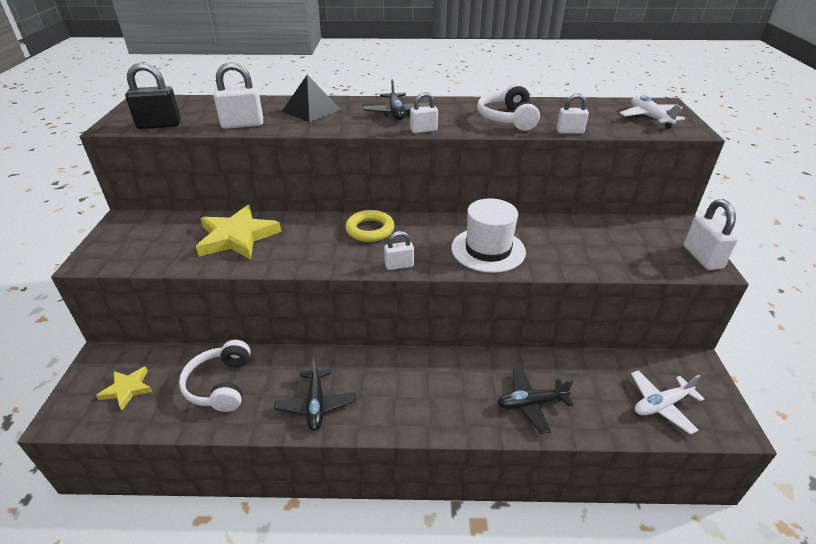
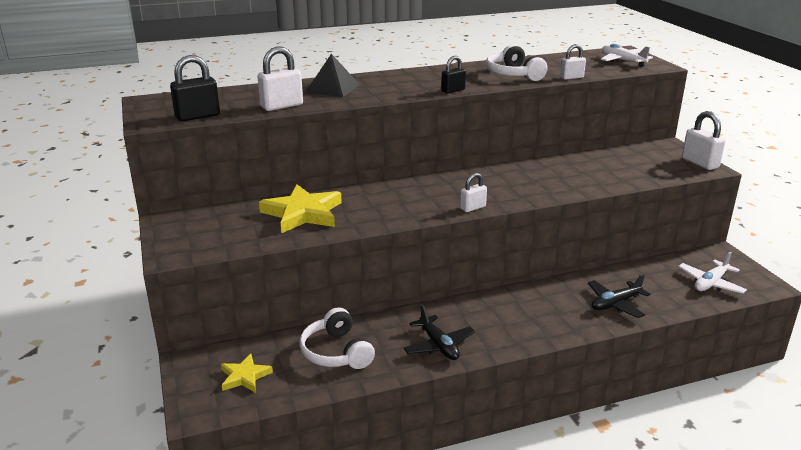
camera: 20 degrees left, 10 degrees down
(370, 230) = (422, 188): yellow ring -> none
(396, 113) = (413, 81): black plane -> none
(423, 130) = (453, 90): white padlock -> black padlock
(488, 250) = (536, 185): white hat -> none

